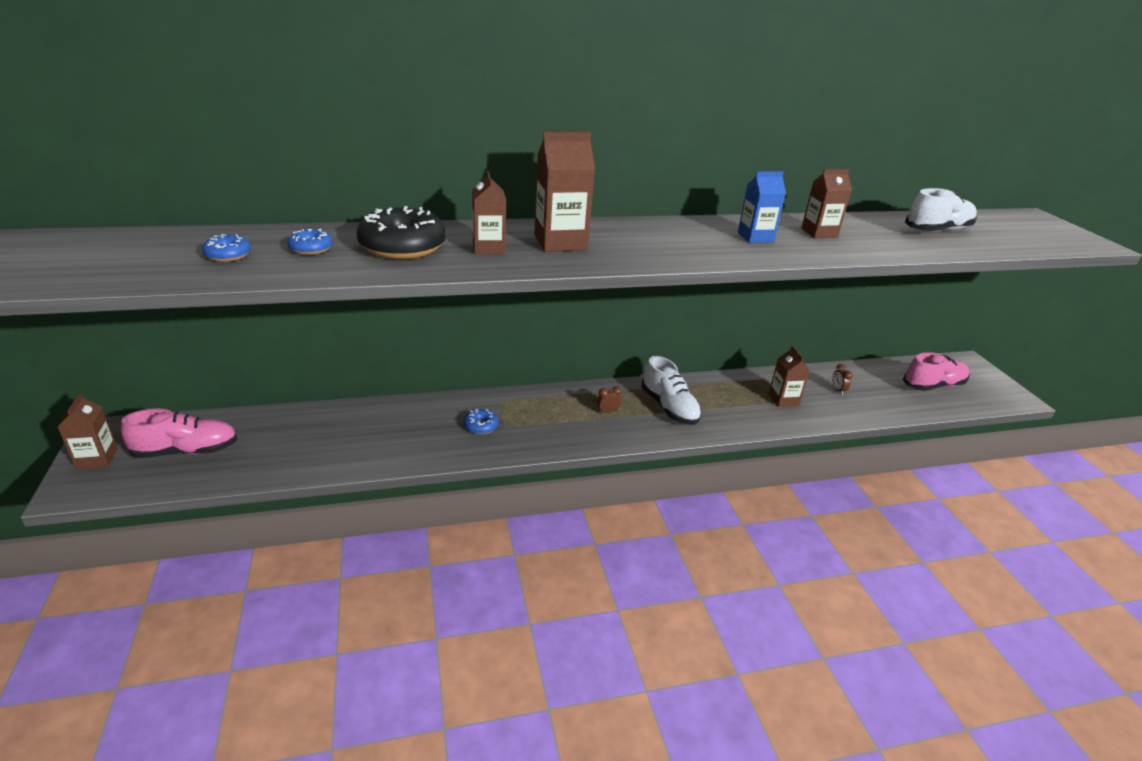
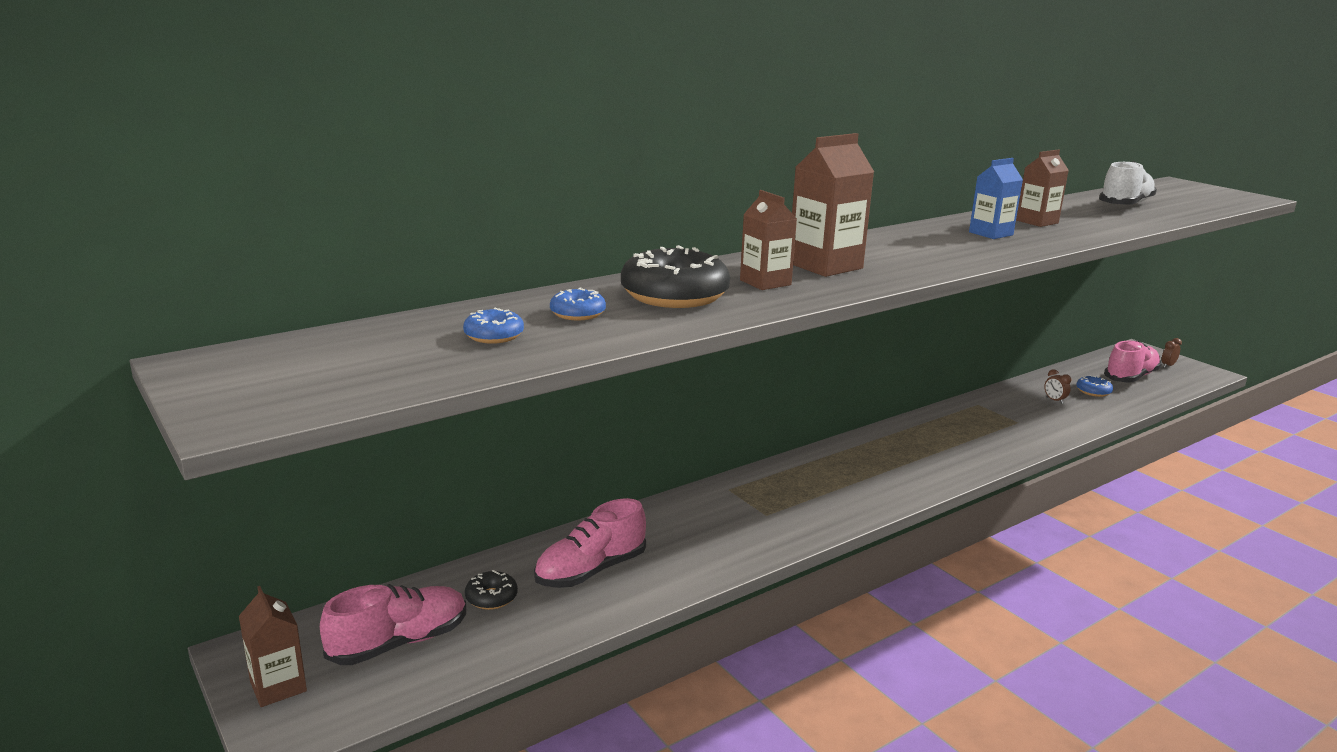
camera: 20 degrees left, 10 degrees down
(267, 436) = (491, 597): none -> black donut
(346, 435) = (591, 571): none -> pink shoe
(481, 426) = (739, 521): blue donut -> blue donut (1093, 391)
(607, 412) = (859, 473): brown clock -> brown clock (1168, 366)
(669, 407) = (916, 454): white shoe -> none
(783, 399) = (1015, 420): brown carton -> none

